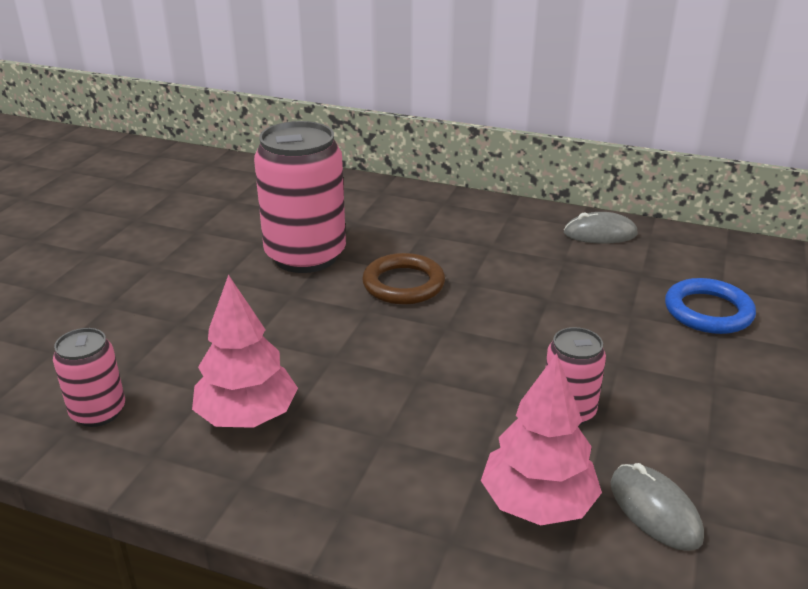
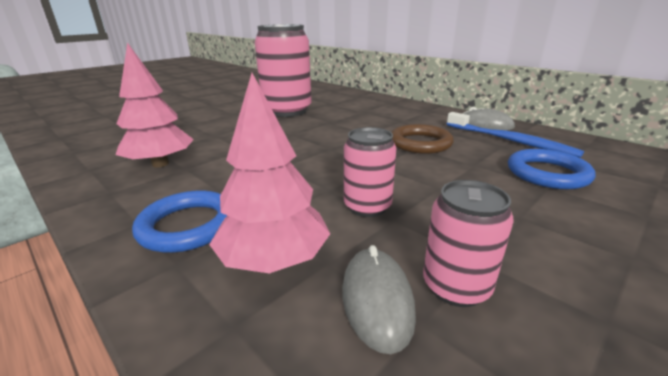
camera: 25 degrees right, 5 degrees down
(98, 412) = (98, 148): pink can -> pink can (456, 287)
(403, 284) = (327, 128): brown ring -> brown ring (420, 143)
(407, 495) = (188, 226): none -> blue ring
(645, 261) = (510, 141): none -> blue toothbrush

